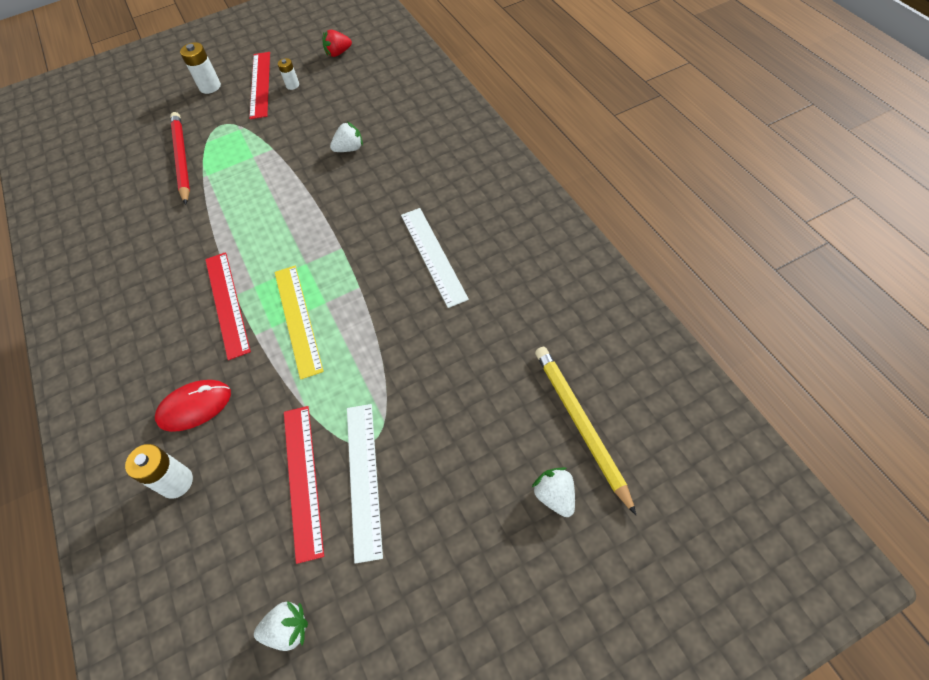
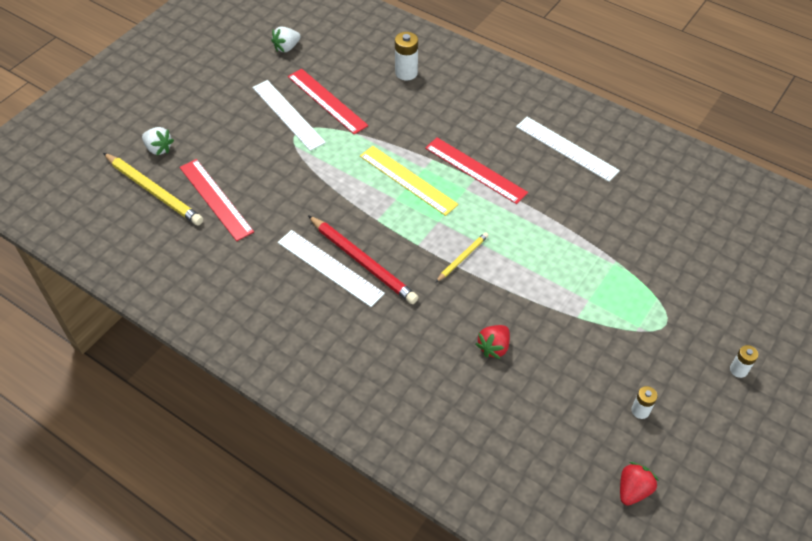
camera: 145 degrees right, 5 degrees down
(126, 292) = (566, 148): none -> white ruler
(182, 159) = (659, 270): red pencil -> red pencil (362, 262)
(195, 407) = (433, 107): red mouse -> none
(210, 87) = (738, 370): white battery -> white battery, size x0.61
(260, 84) = (681, 397): red ruler -> red ruler (215, 199)
(314, 222) = (462, 258): none -> yellow pencil
(349, 149) = (494, 347): white strawberry -> red strawberry

